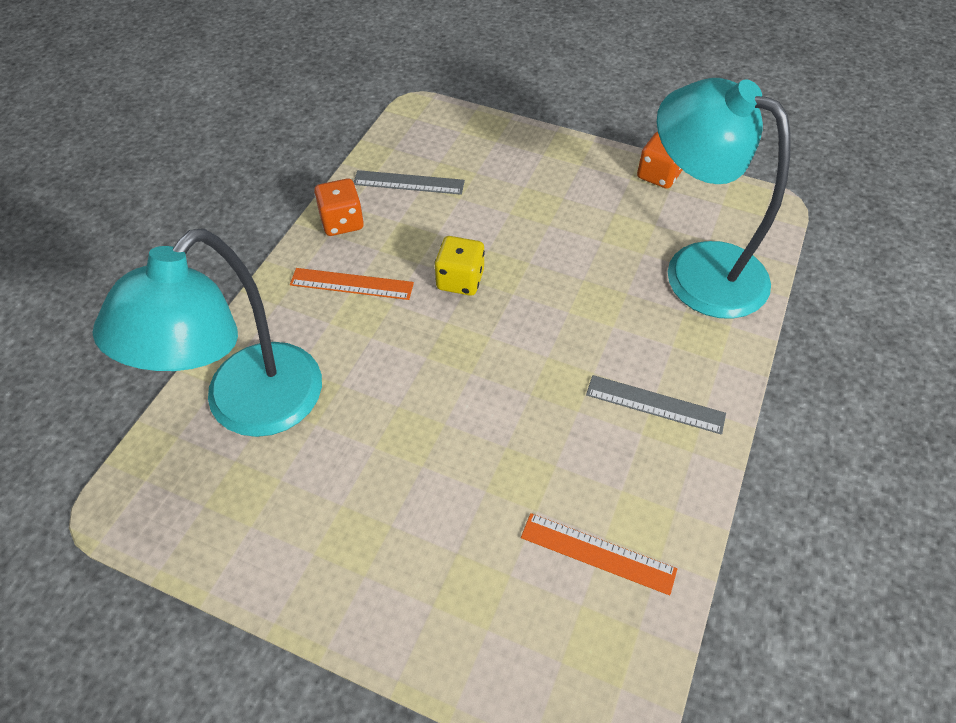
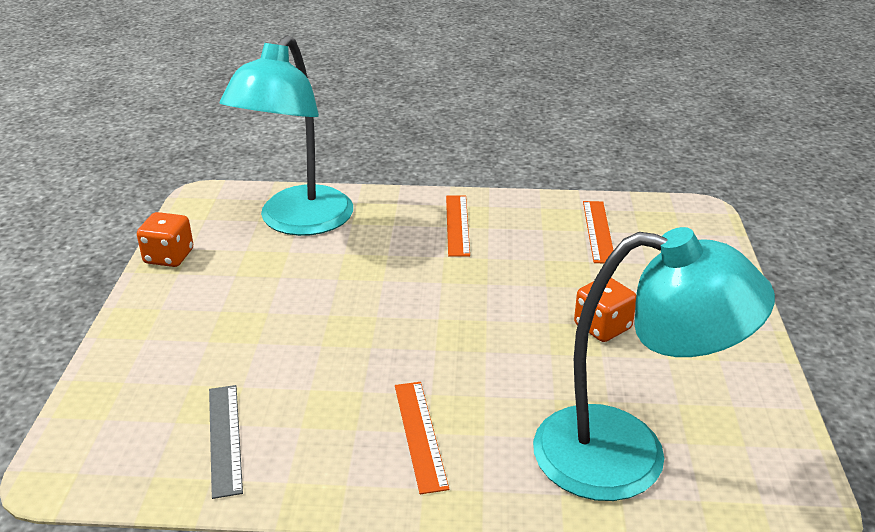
camera: 110 degrees left, 20 degrees down
(342, 222) = (320, 479): orange dice -> orange dice (602, 327)
(460, 280) = (375, 354): yellow dice -> none
(655, 404) = (457, 225): grey ruler -> orange ruler

